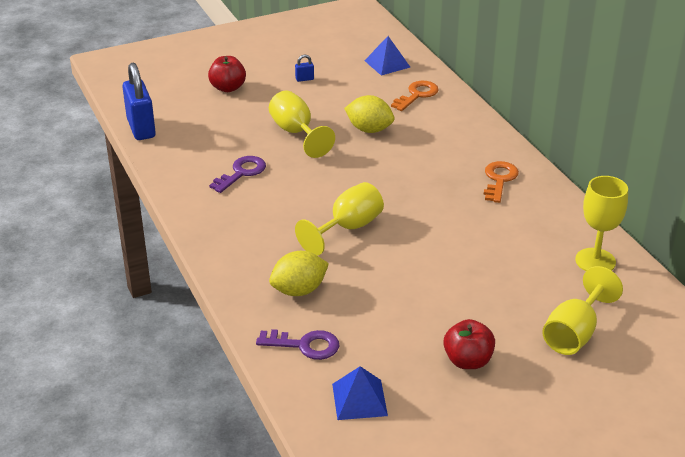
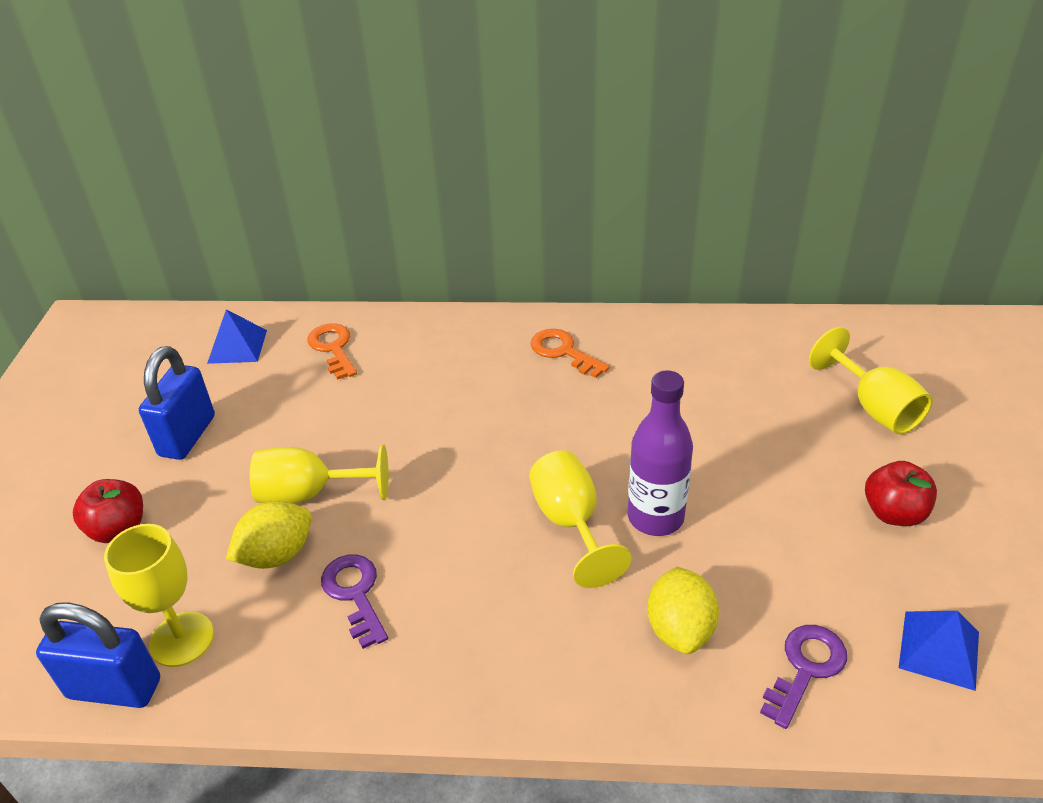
camera: 60 degrees left, 5 degrees up
(304, 79) = (187, 436): blue padlock -> blue padlock, size x2.44
(369, 129) = (368, 419): yellow lemon -> yellow lemon (277, 554)
(379, 259) = (655, 517): none -> purple bottle
(595, 261) = (756, 343): yellow goblet -> yellow goblet (182, 639)

